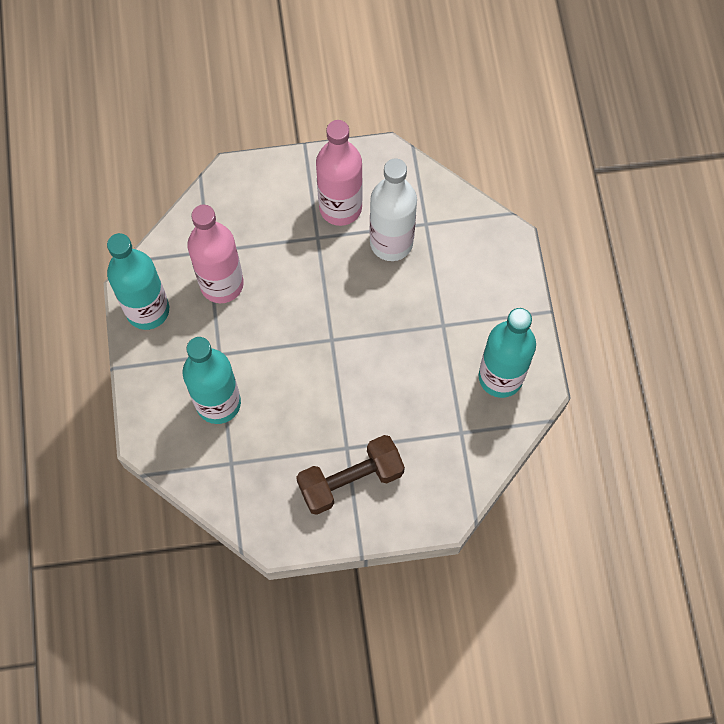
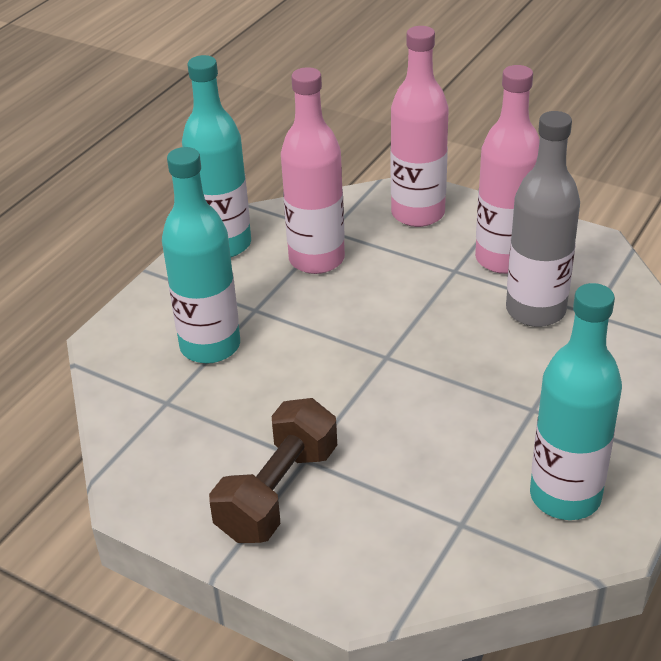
camera: 40 degrees right, 30 degrees down
(254, 197) = (418, 214): none -> pink bottle
(350, 480) = (278, 492): brown dumbbell -> brown dumbbell turned 75 degrees counterclockwise
(391, 242) = (535, 310): white bottle -> grey bottle

